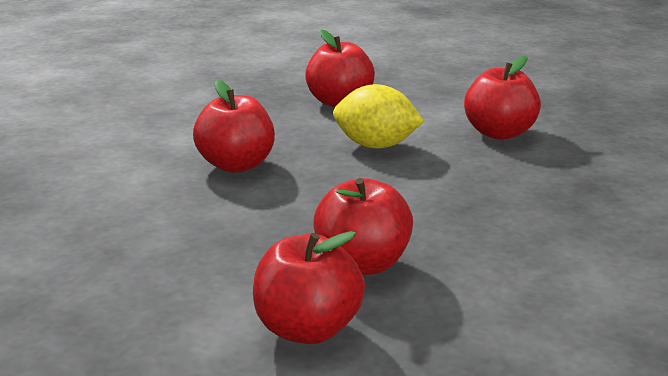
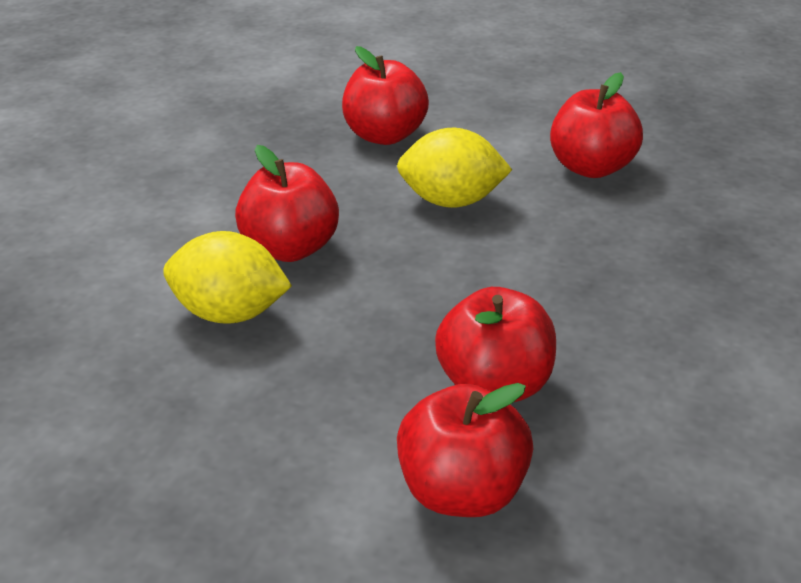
camera: 10 degrees left, 10 degrees up
(173, 200) = (230, 313): none -> yellow lemon

